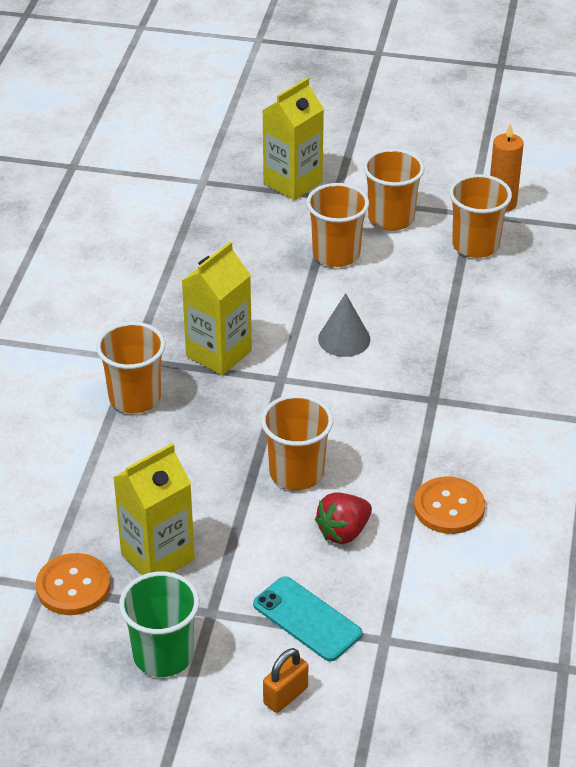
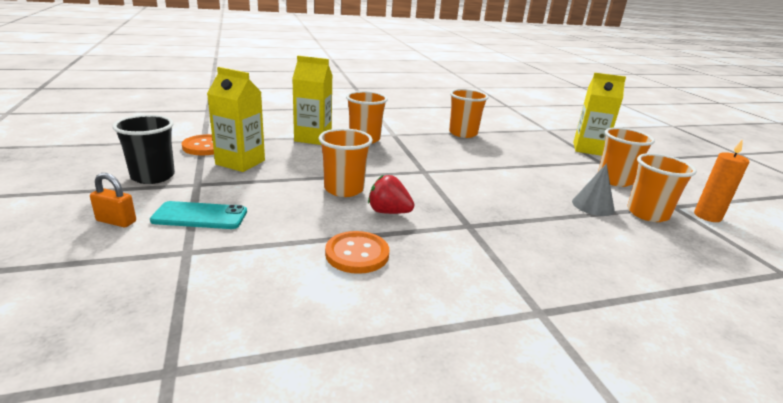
camera: 60 degrees right, 15 degrees down
(163, 655) = (153, 176): green cup -> black cup
(218, 353) = (423, 152): yellow carton -> yellow carton (313, 138)
(307, 619) = (200, 216): turquoise phone -> turquoise phone turned 75 degrees clockwise
(336, 254) = (553, 169): orange cup -> orange cup (463, 133)
(343, 532) = (298, 214): red strawberry -> red strawberry (388, 212)
(344, 339) = (484, 184): grey cone -> grey cone (593, 205)

